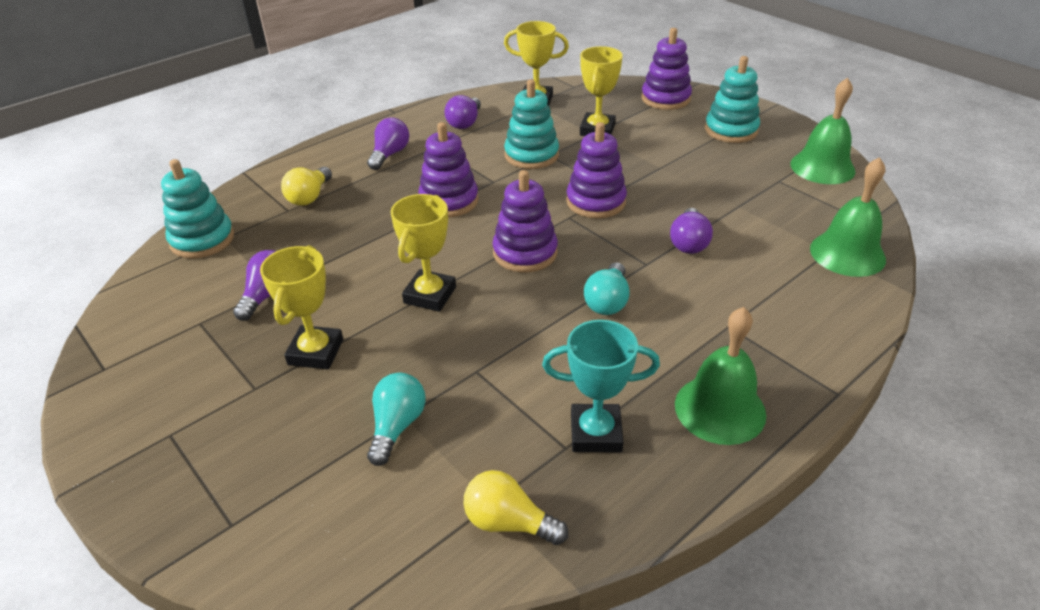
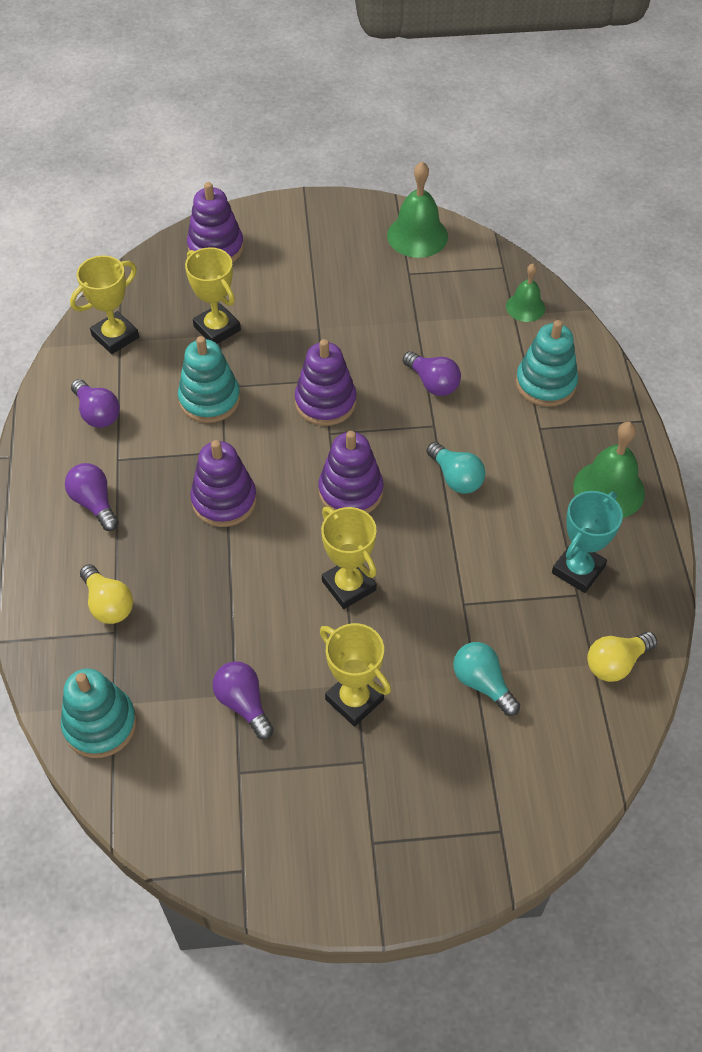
camera: 55 degrees left, 15 degrees up
(731, 130) = (311, 246): turquoise stacking toy -> turquoise stacking toy (545, 383)
(847, 253) = (525, 307): green bell -> green bell, size x0.62

